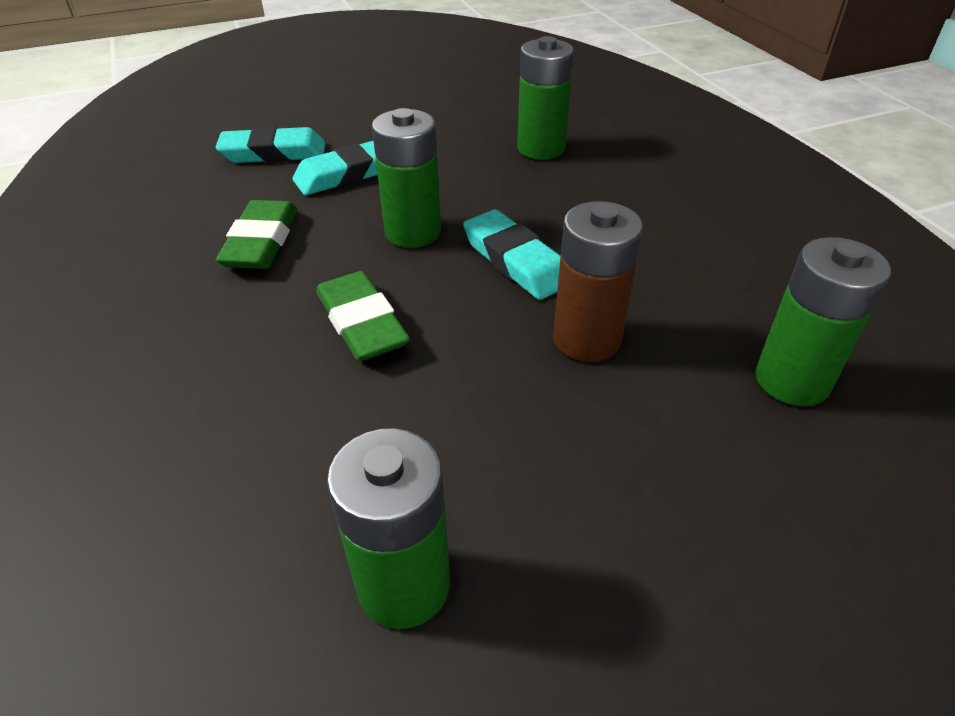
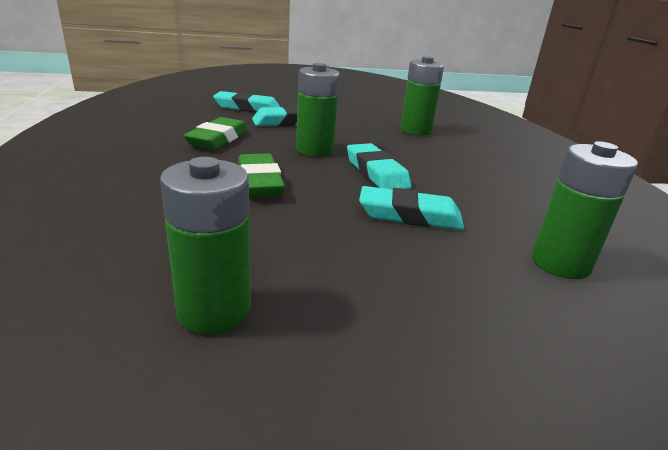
camera: 10 degrees right, 15 degrees down
(586, 339) = (409, 215): brown battery -> turquoise eraser

